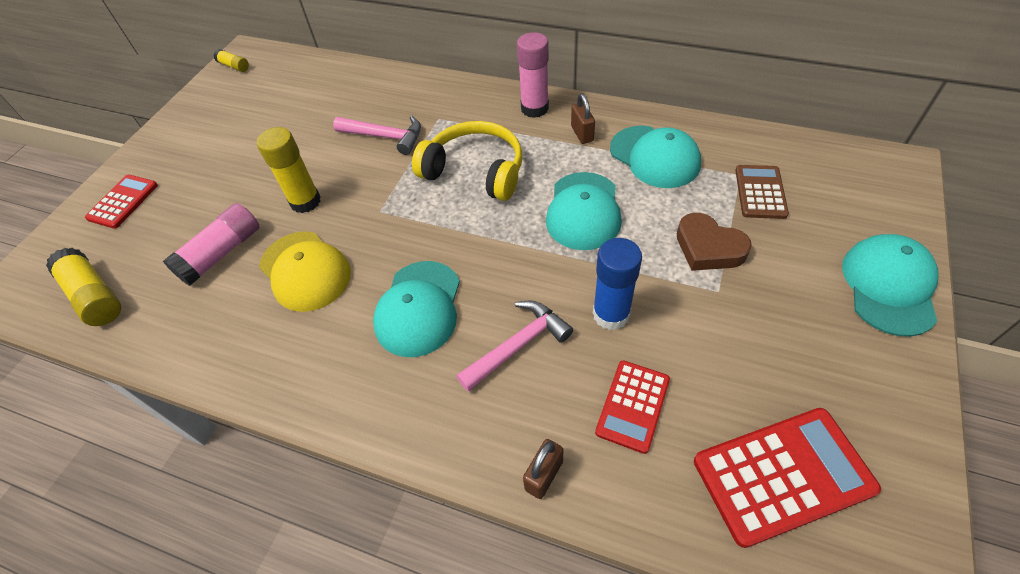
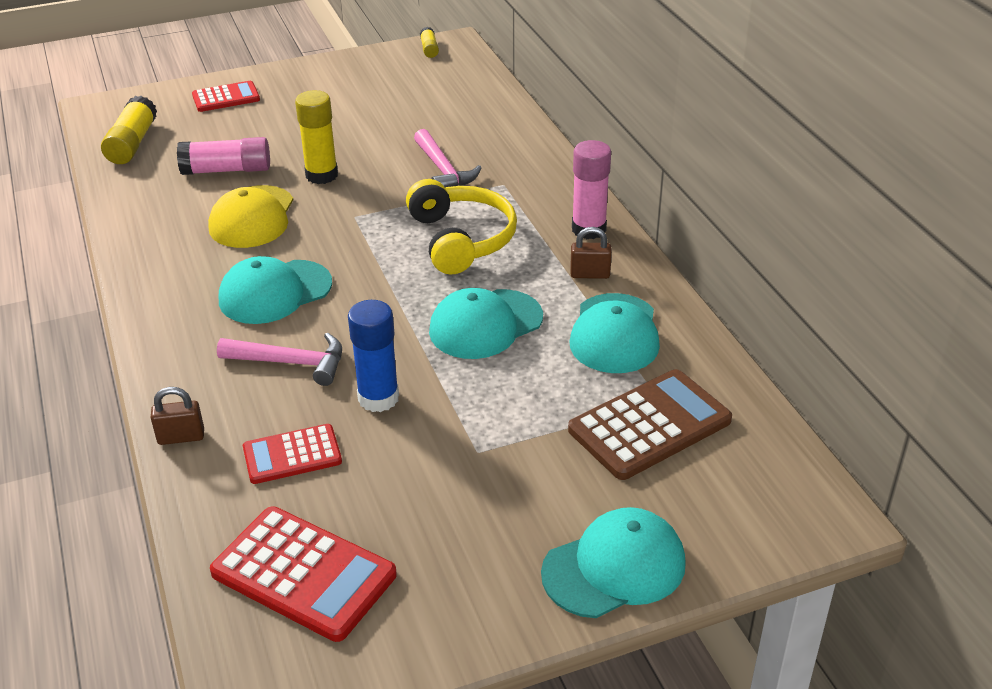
camera: 45 degrees right, 15 degrees down
(582, 134) = (590, 274): brown padlock -> brown padlock turned 60 degrees clockwise
(708, 248) = (527, 422): brown heart -> none
(760, 192) = (649, 425): brown calculator -> brown calculator, size x1.63

